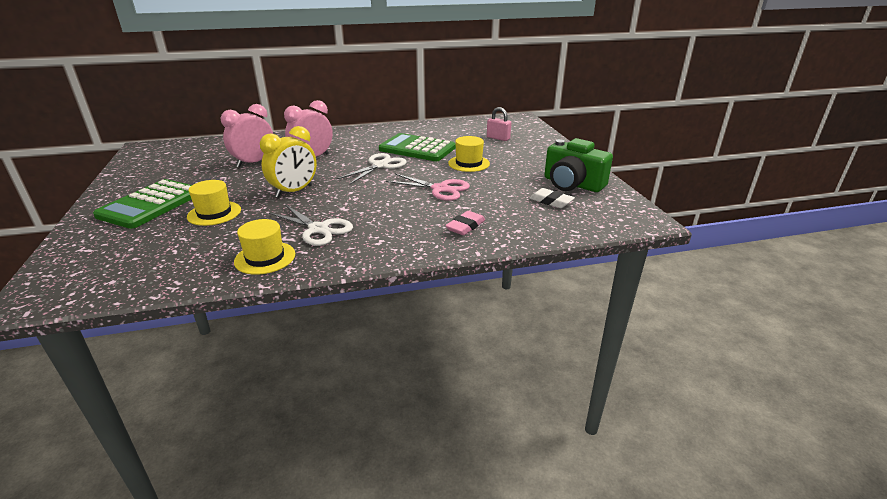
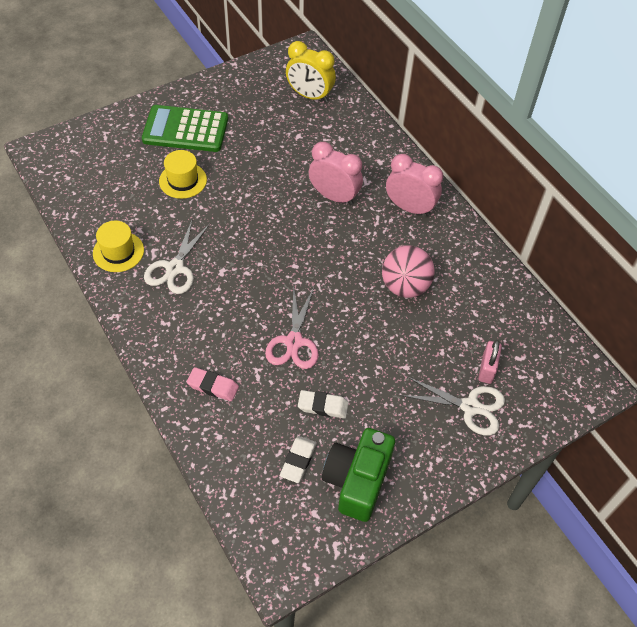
camera: 70 degrees right, 25 degrees up
(254, 162) = (301, 154): pink clock -> pink clock (410, 208)
(294, 191) = (245, 217): yellow clock -> yellow clock (309, 96)
(380, 165) = (337, 265): white scissors -> white scissors (470, 407)
(417, 149) = (405, 286): green calculator -> pink ball
(468, 163) = (379, 353): yellow hat -> none
(505, 187) = (323, 406): none -> white eraser

